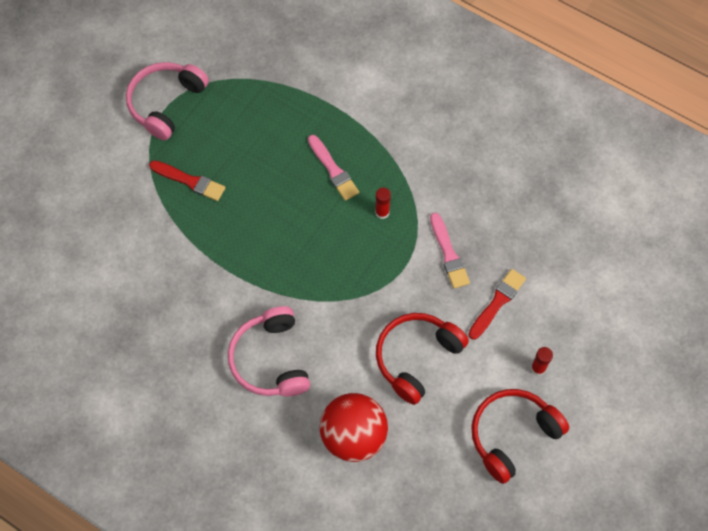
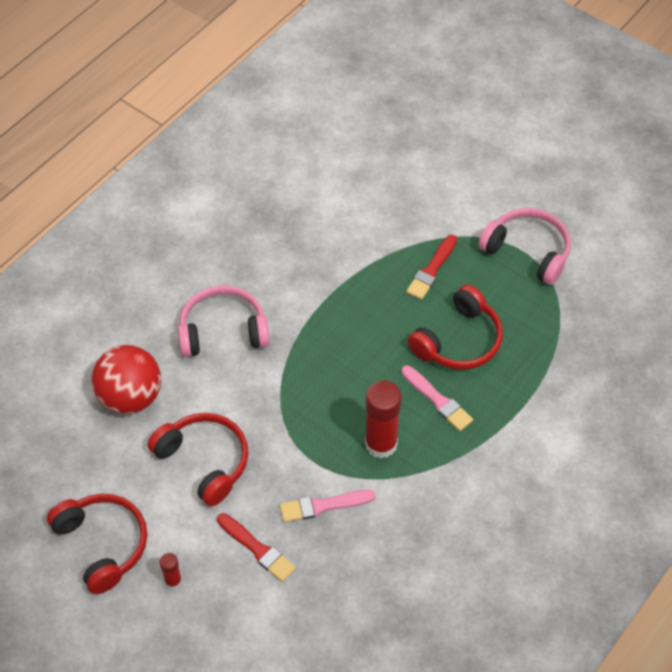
camera: 95 degrees right, 10 degrees down
(269, 156) = (459, 341): none -> red headphones
(333, 170) = (438, 400): pink brush -> pink brush turned 105 degrees counterclockwise
(382, 212) = (381, 444): red glue stick -> red glue stick, size x2.04

